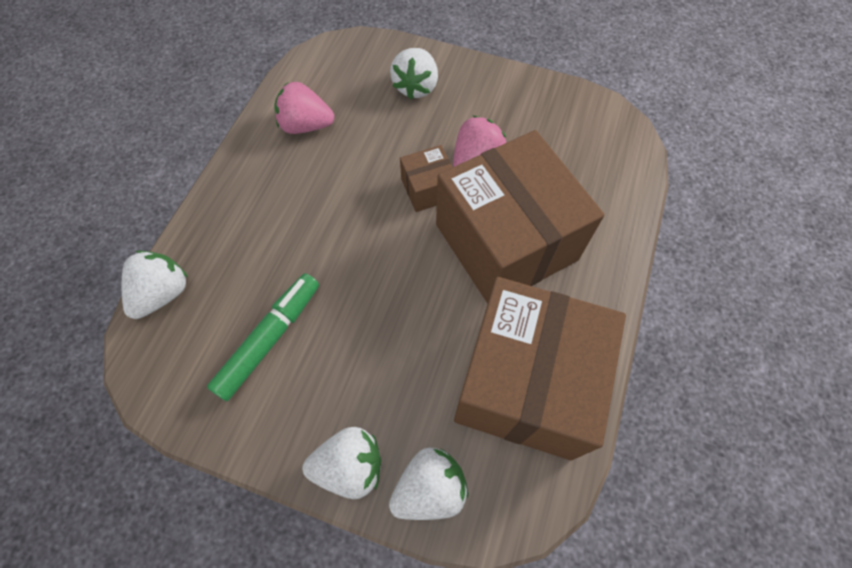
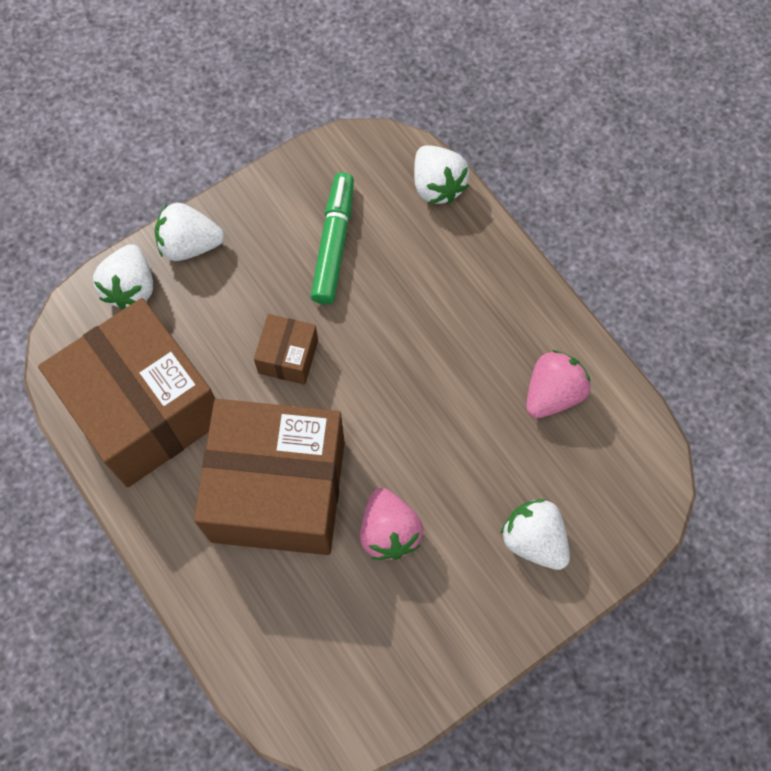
camera: 125 degrees right, 5 degrees up
(270, 339) = (334, 243): green marker -> green marker turned 150 degrees counterclockwise
(349, 466) = (190, 245): white strawberry -> white strawberry turned 60 degrees clockwise
(428, 189) = (388, 461): brown box -> brown box (288, 356)

